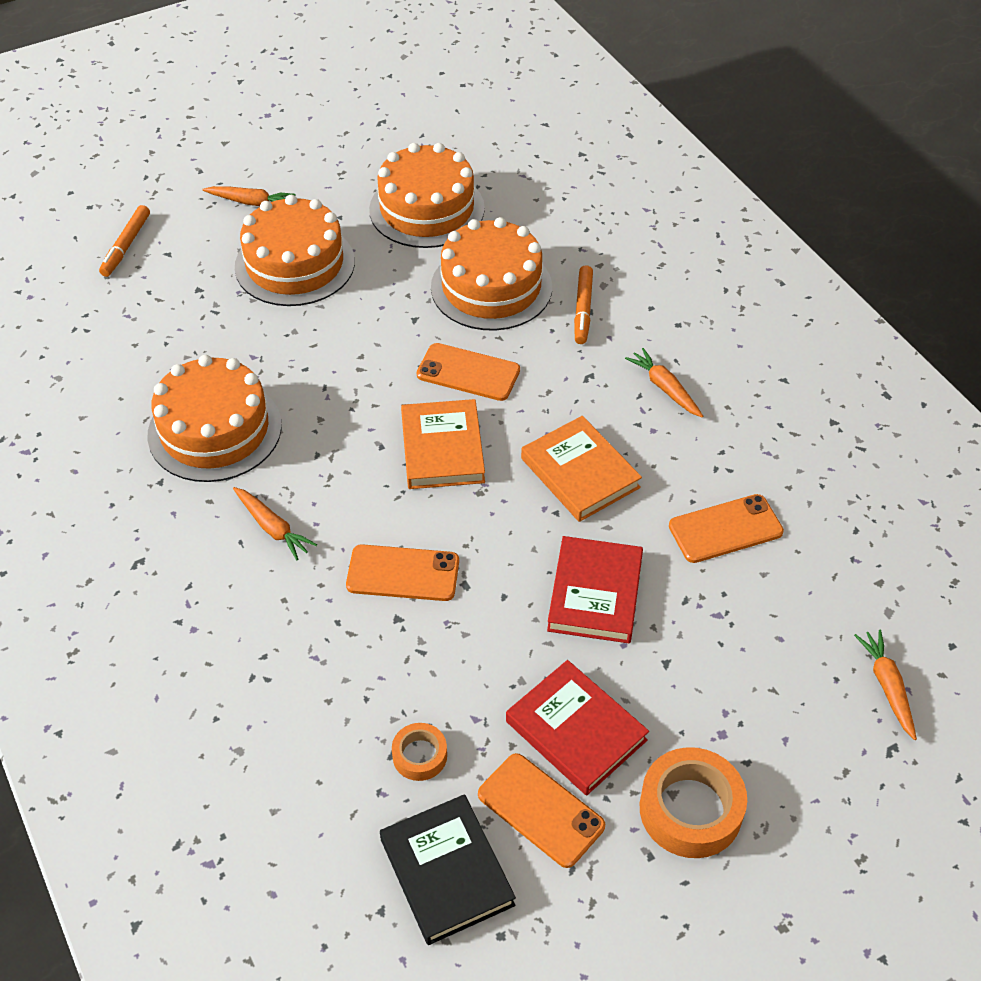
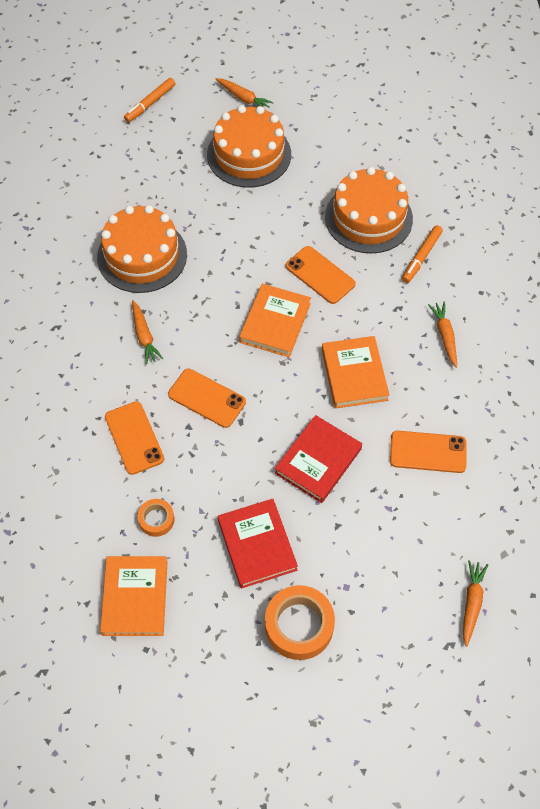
camera: 25 degrees right, 10 degrees up
(427, 209) = (356, 143): orange cake -> none
(446, 872) = (135, 597): black book -> orange book
(540, 810) = (209, 585): orange phone -> orange phone (134, 438)

